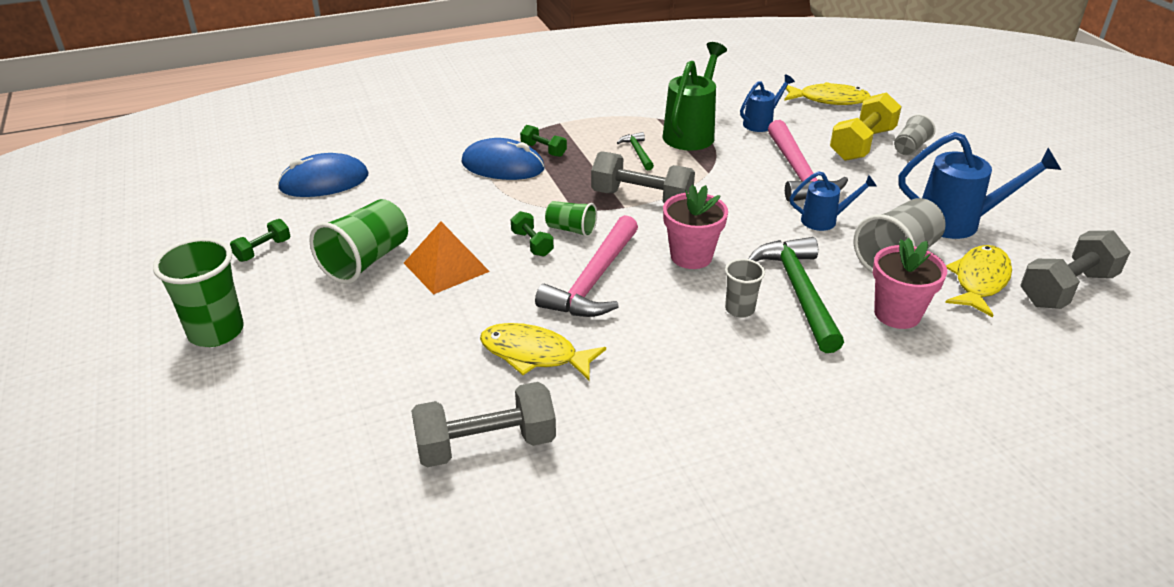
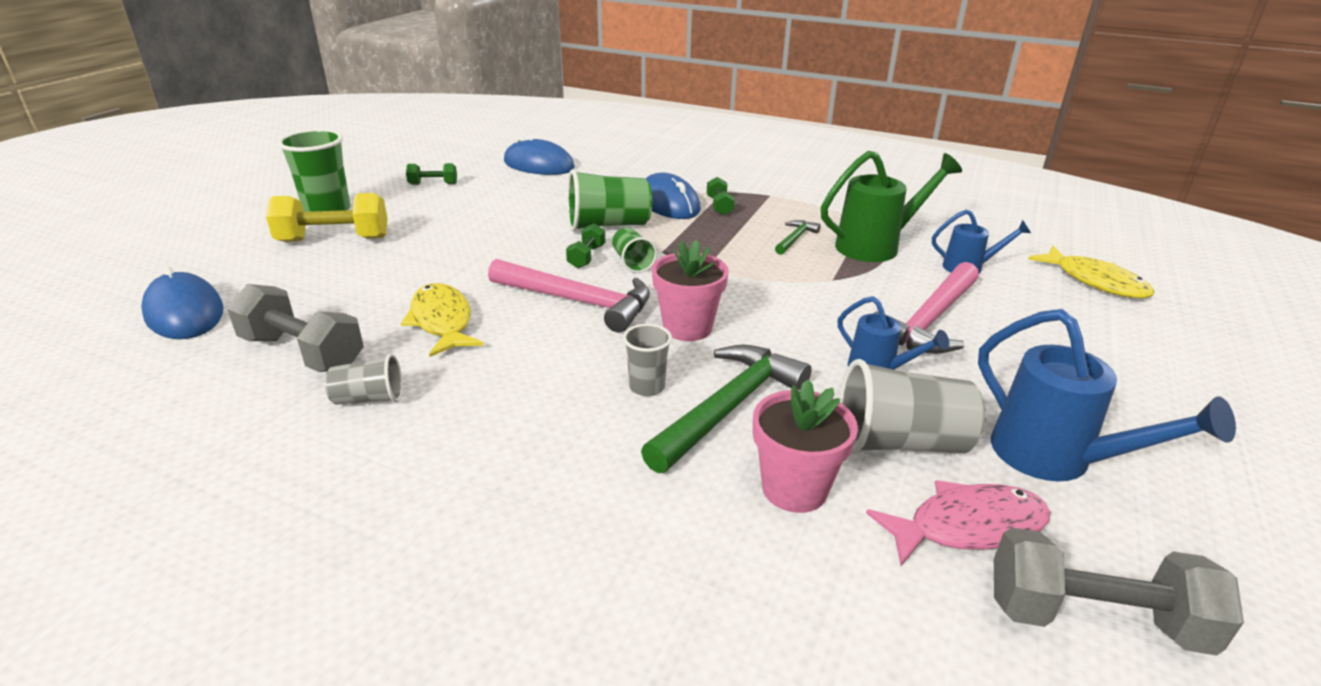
camera: 45 degrees right, 5 degrees down
(306, 493) = (184, 313): none -> blue mouse
(366, 261) = (470, 215): green cup -> green cup (608, 225)
(446, 267) = (505, 242): orange pyramid -> none
(594, 281) = (578, 301): pink hammer -> pink hammer turned 135 degrees counterclockwise
(641, 199) = (731, 269): grey dumbbell -> none
(862, 144) = (1062, 333): yellow dumbbell -> yellow dumbbell (334, 239)
(910, 147) = (1127, 363): grey cup -> grey cup (369, 398)
(979, 281) = (967, 526): yellow fish -> pink fish

